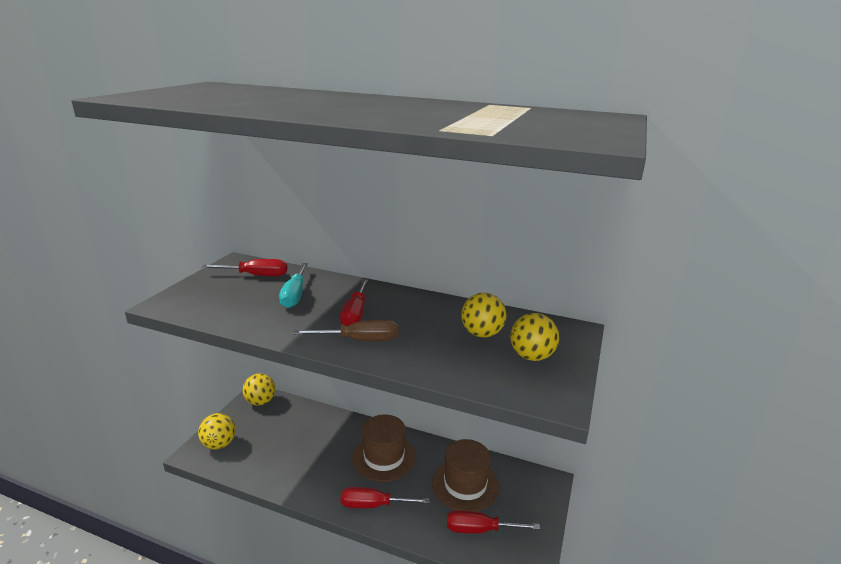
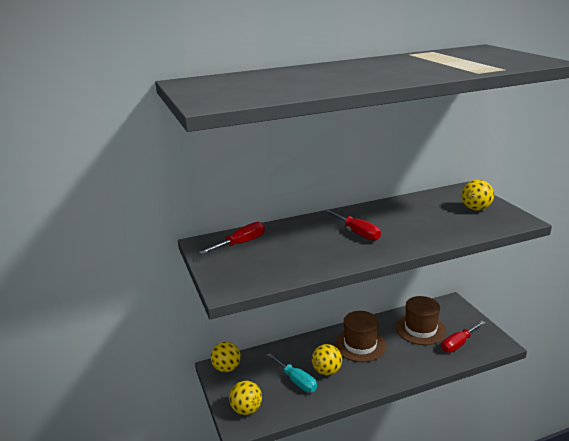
camera: 40 degrees left, 0 degrees up
(295, 295) = (297, 241): turquoise screwdriver -> turquoise screwdriver (296, 381)
(360, 340) = (392, 243): brown screwdriver -> none
(373, 505) = (395, 370): red screwdriver -> none
(482, 334) = (435, 210): yellow ball -> yellow ball (326, 371)

